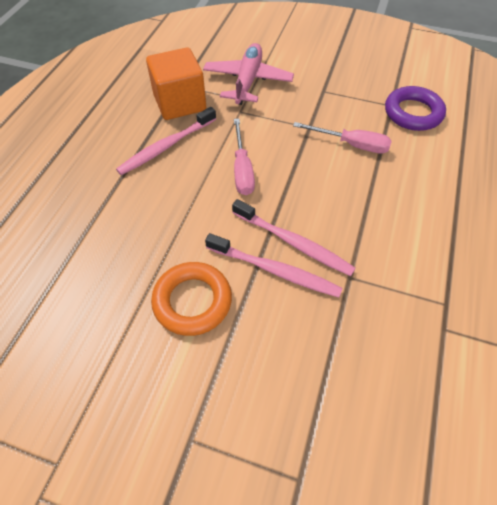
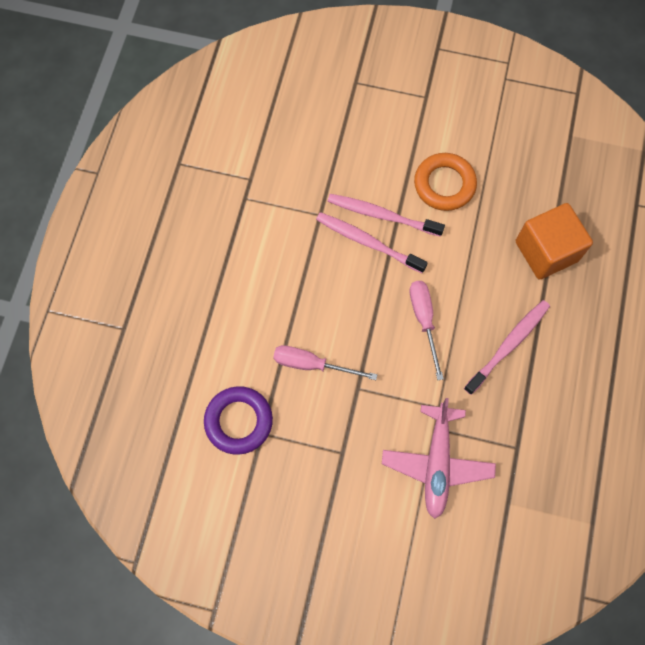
camera: 175 degrees right, 15 degrees up
(180, 103) = (511, 415): orange cube -> orange cube (546, 251)

